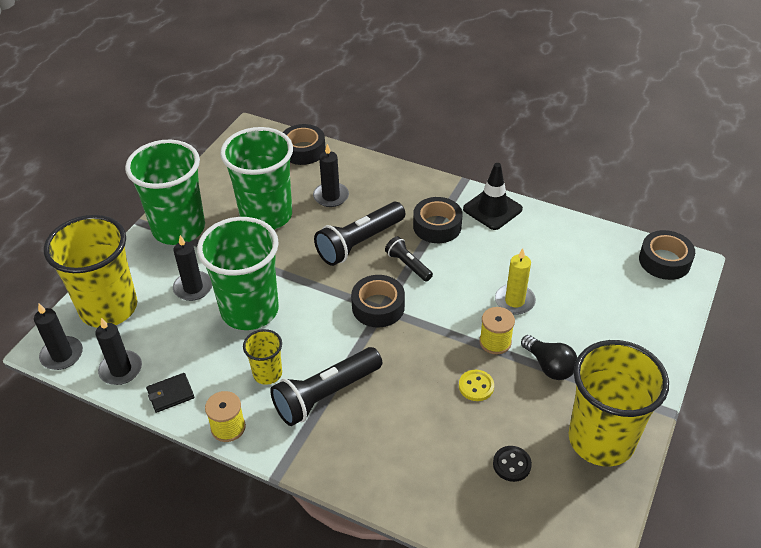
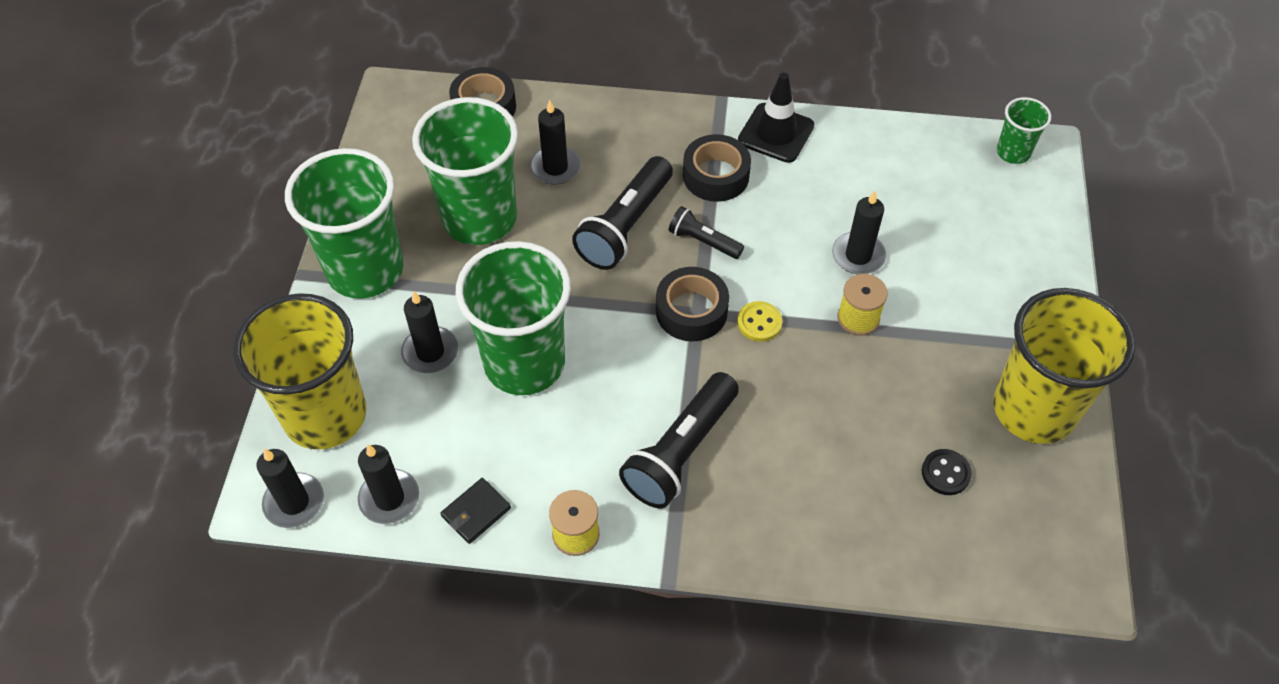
camera: 20 degrees left, 10 degrees up
(267, 373) = (591, 445): yellow cup -> none
(476, 386) = (860, 384): yellow button -> yellow button (759, 323)
(514, 301) = (858, 256): yellow candle -> black candle
(549, 366) = (935, 332): black light bulb -> none
(664, 261) = (1013, 152): black tape -> green cup

